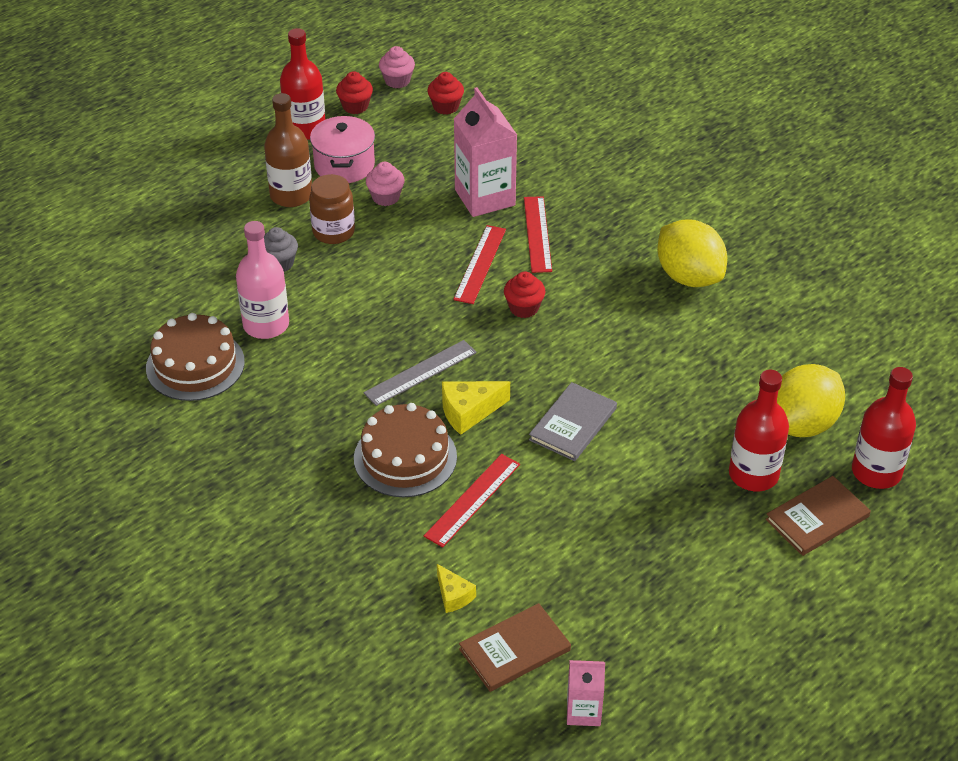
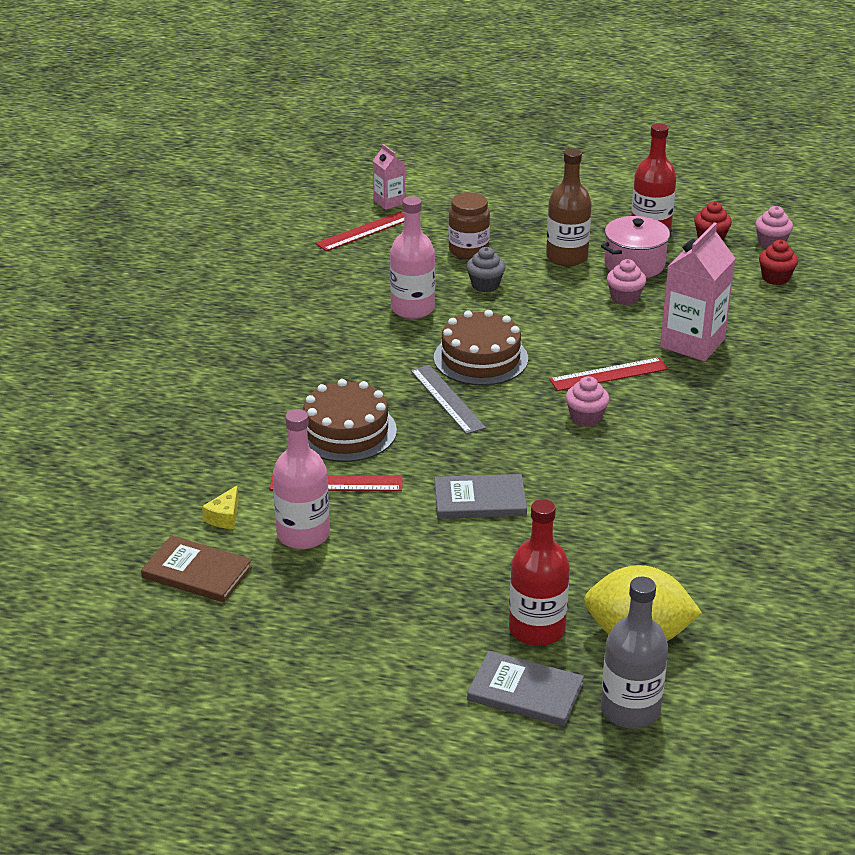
camera: 55 degrees right, 10 degrees down
(195, 365) = (335, 298): brown cake -> brown cake (480, 358)
(333, 232) = (552, 292): brown jar -> brown jar (468, 250)
(420, 372) = (447, 399): grey ruler -> grey ruler turned 45 degrees clockwise
(469, 412) = (431, 441): yellow cheese -> none
(523, 555) = (303, 534): none -> pink bottle
(524, 308) = (586, 418): red cupcake -> pink cupcake
(537, 234) = (685, 387): red ruler -> red ruler (364, 231)
(583, 711) = (164, 636): pink carton -> pink carton (389, 202)
(689, 276) = (745, 490): yellow lemon -> none
(817, 518) = (525, 692): brown book -> grey book
(876, 472) = (630, 710): red bottle -> grey bottle

